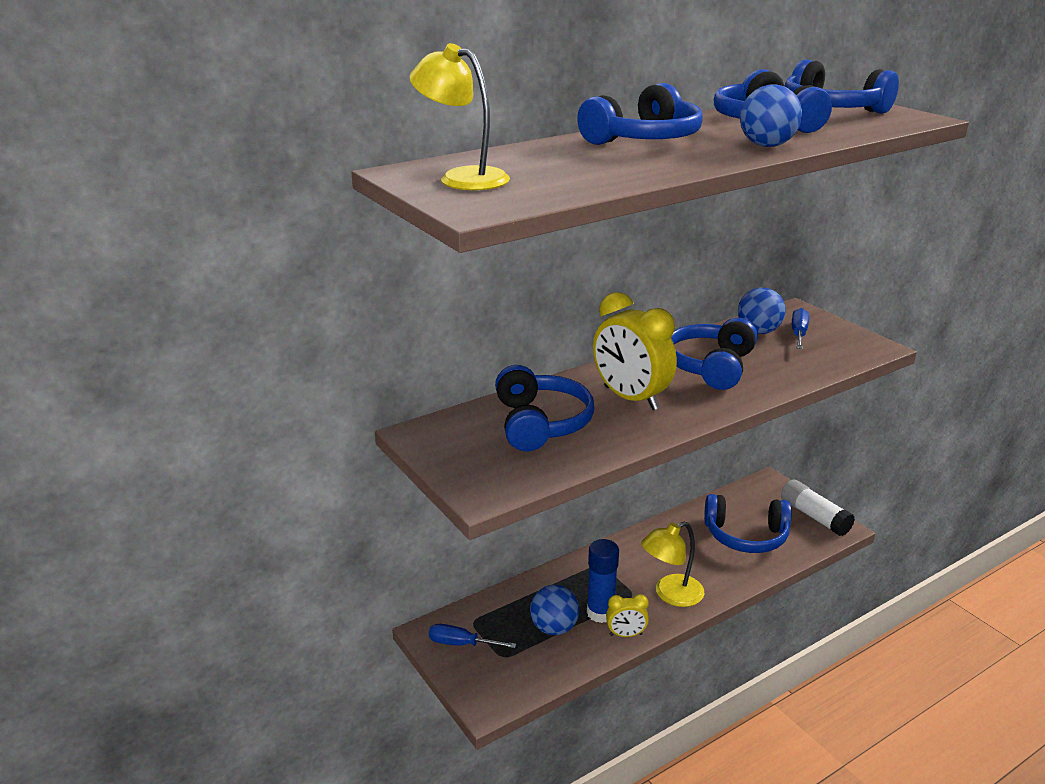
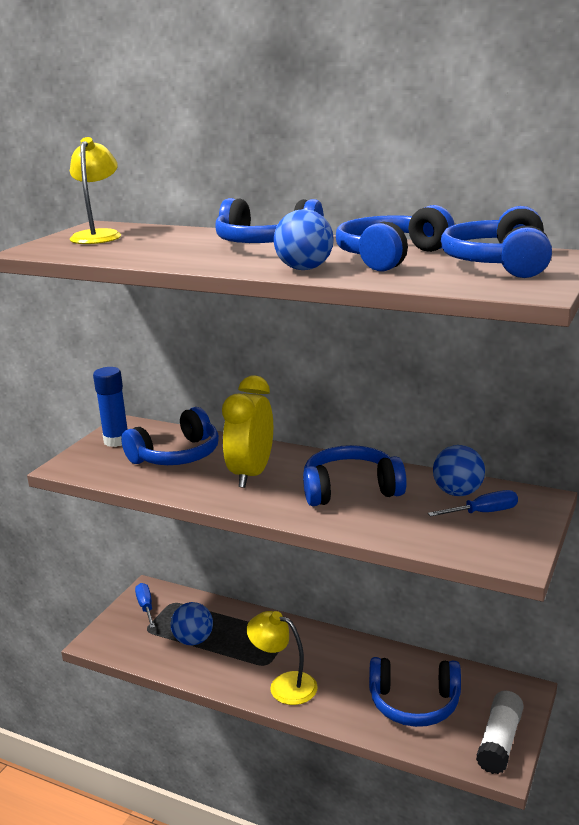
camera: 60 degrees right, 5 degrees down
(600, 613) = (229, 656): blue glue stick -> blue glue stick (116, 441)
(626, 635) = (213, 678): yellow clock -> none
(746, 536) = (414, 703): blue headphones -> blue headphones turned 60 degrees counterclockwise

